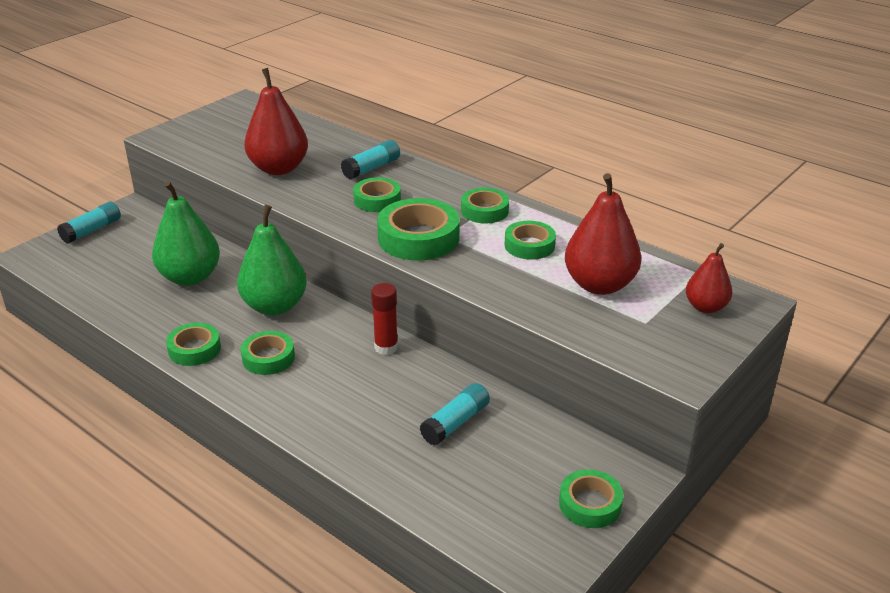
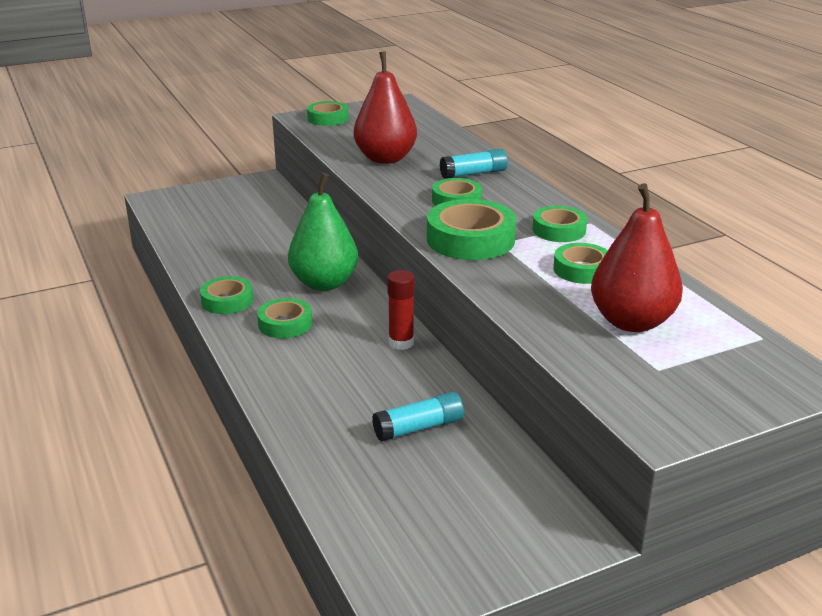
camera: 25 degrees right, 5 degrees down
(92, 230) = (218, 190): turquoise glue stick -> none
(190, 277) = (269, 243): green pear -> none
(590, 504) = (504, 548): green tape -> green tape (328, 118)
(705, 307) = (744, 372): red pear -> none

